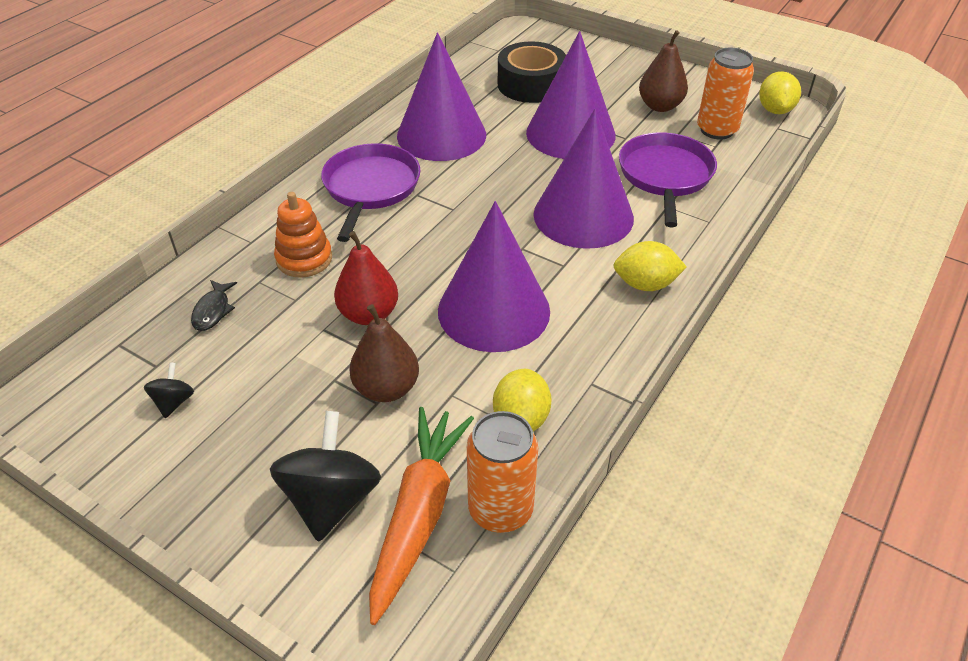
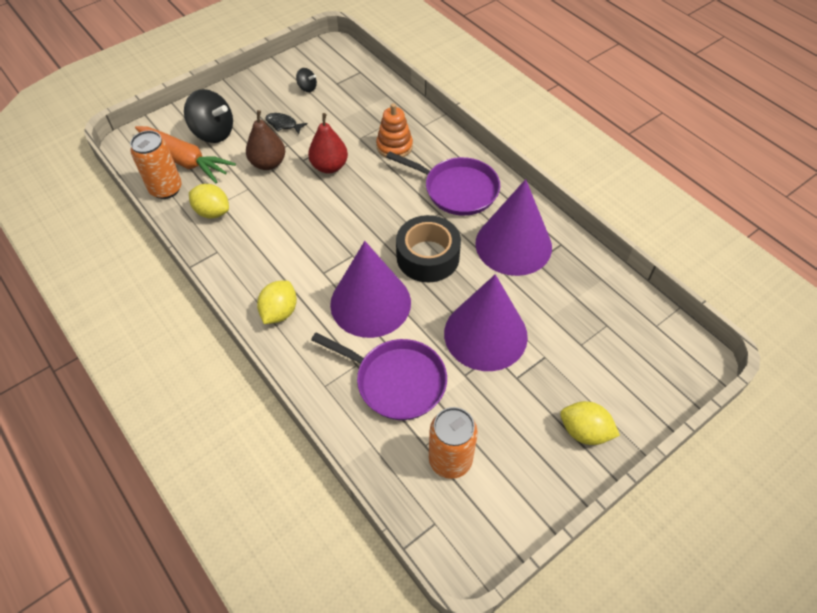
camera: 110 degrees right, 10 degrees up
(213, 311) = (367, 105): black fish -> black fish (283, 124)
(493, 310) = (301, 223): purple cone -> none
(531, 84) = (579, 331): black tape -> black tape (428, 256)
(660, 106) = (509, 428): brown pear -> none
(775, 110) = (467, 540): yellow lemon -> yellow lemon (584, 431)

